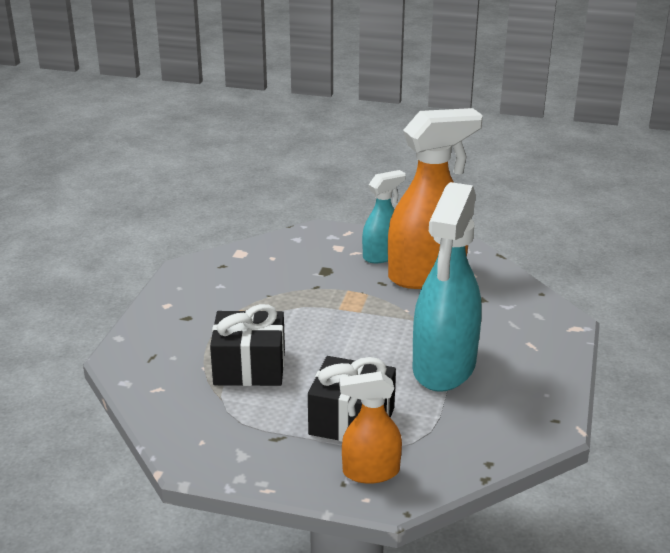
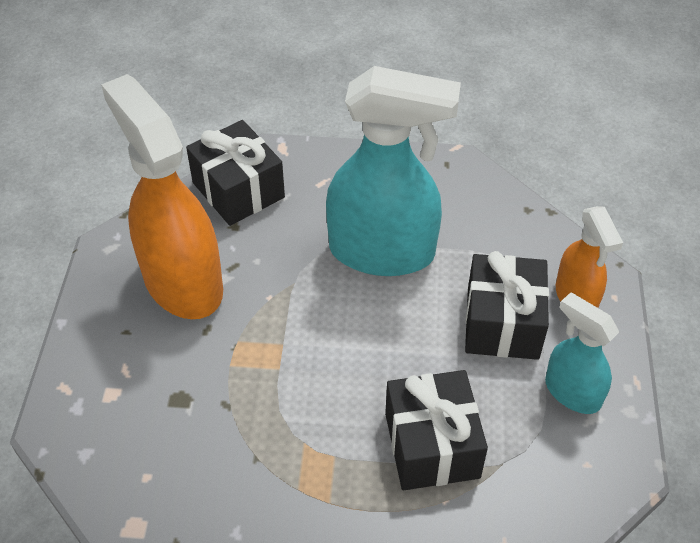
camera: 100 degrees left, 20 degrees up
(382, 255) = (134, 337): turquoise spray bottle -> turquoise spray bottle (572, 392)
(522, 303) = (238, 190): none -> black gift

